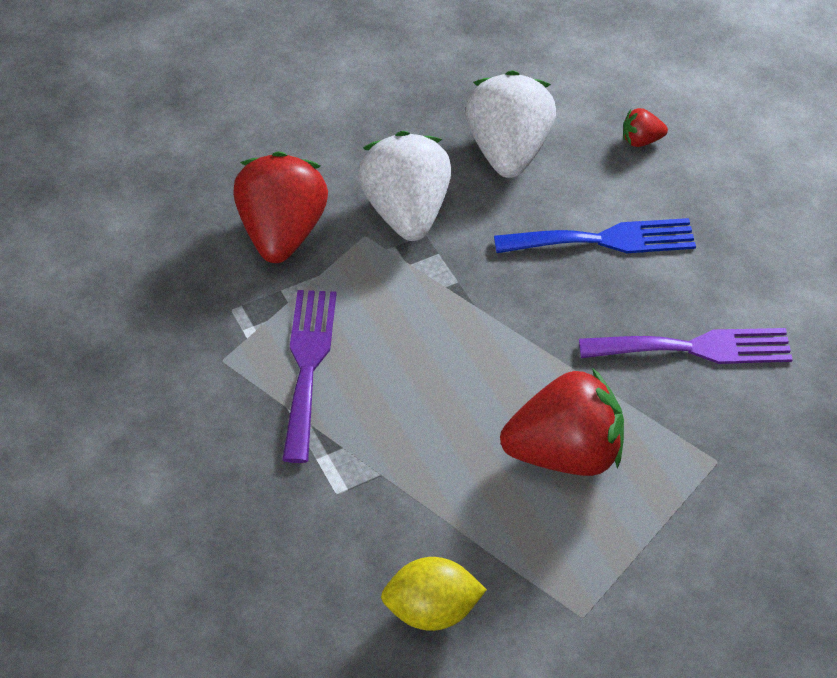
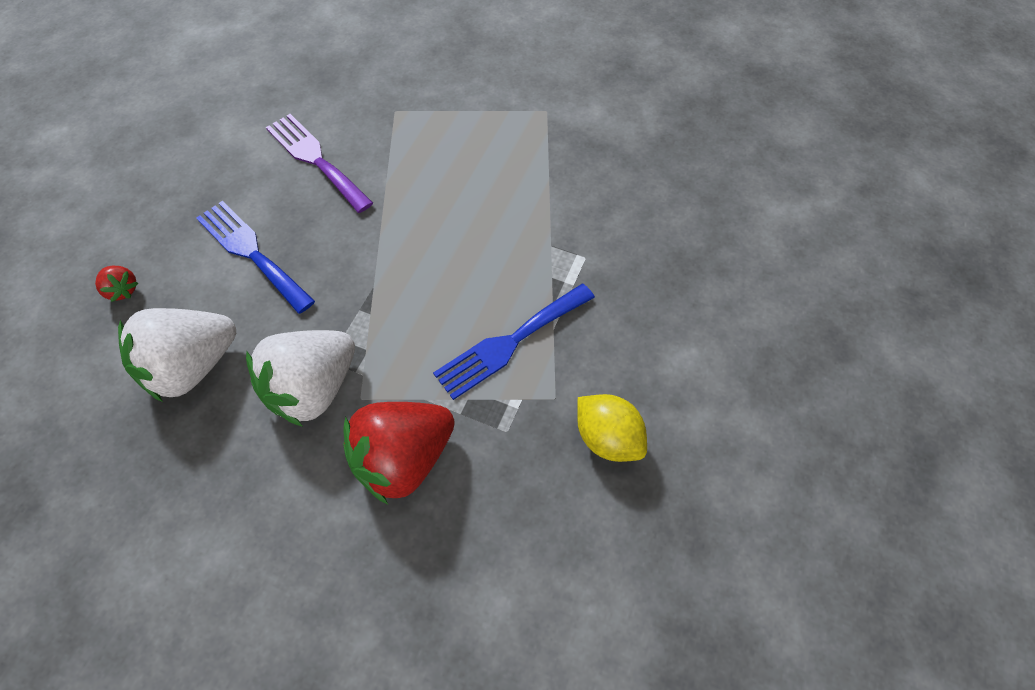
camera: 130 degrees left, 10 degrees up
(308, 365) = (510, 343): purple fork -> blue fork
(432, 611) = (608, 167): yellow lemon -> yellow lemon (607, 437)
(565, 453) = (451, 173): red strawberry -> none

